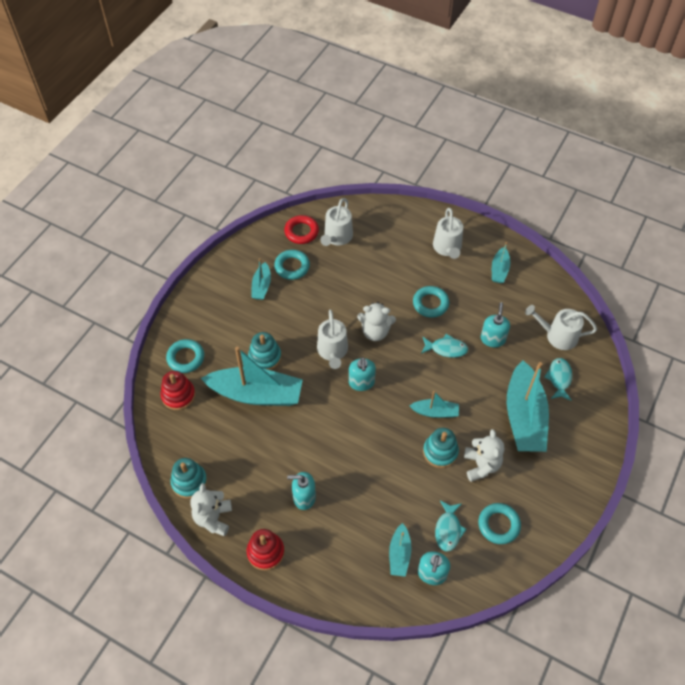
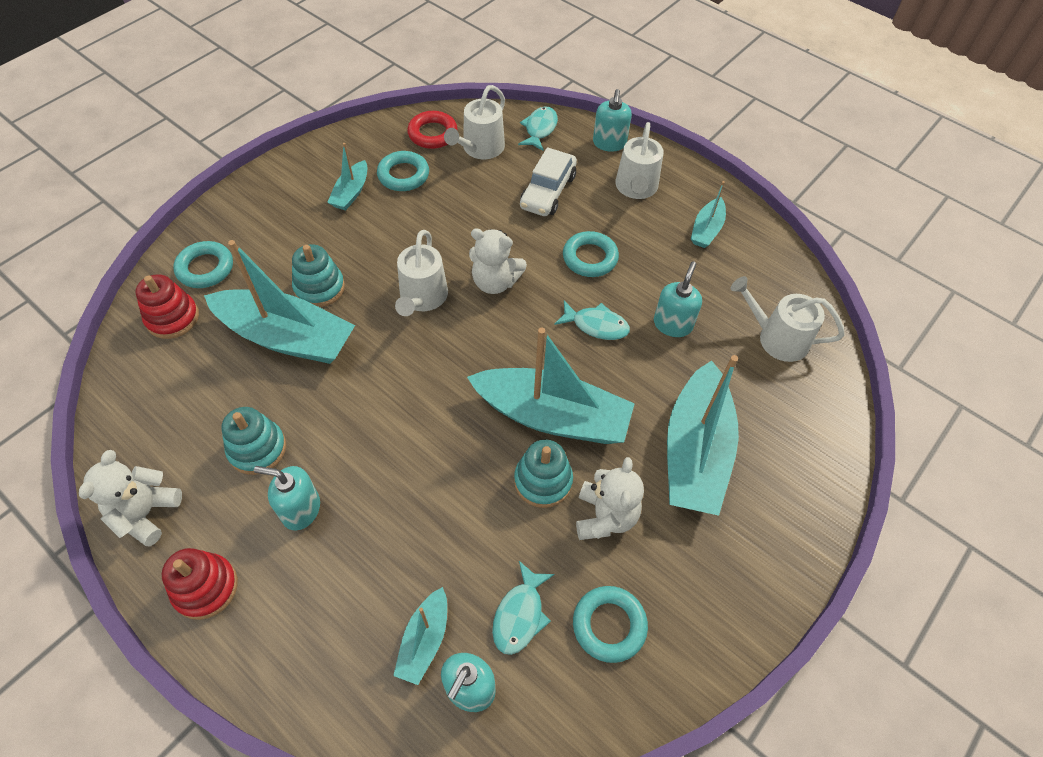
camera: 10 degrees right, 0 degrees up
(189, 482) = (134, 448): turquoise stacking toy -> turquoise stacking toy (257, 449)
(361, 382) = (451, 350): turquoise soap dispenser -> turquoise soap dispenser (609, 143)
(391, 261) = (548, 191): none -> white car
(435, 412) = (552, 416): turquoise boat -> turquoise boat, size x2.05
(559, 378) = (766, 402): turquoise fish -> turquoise fish (540, 129)

